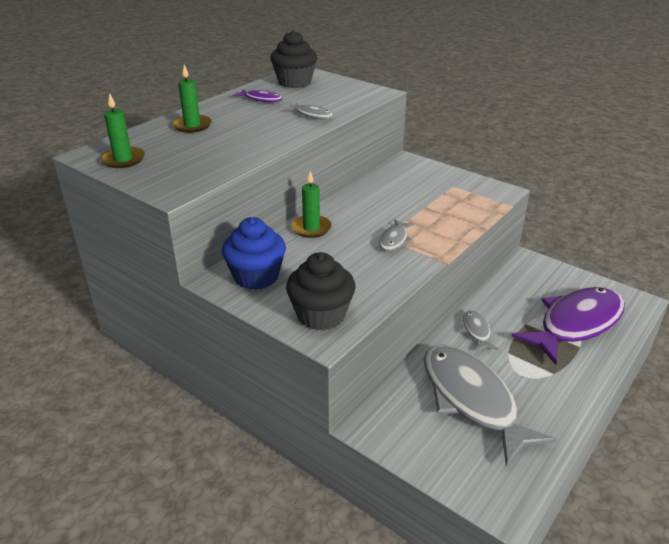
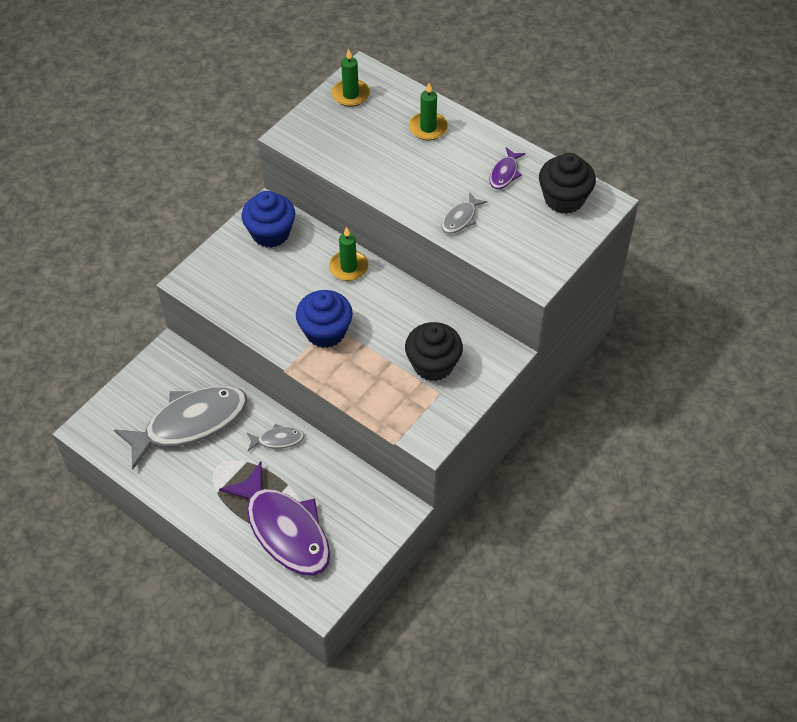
camera: 90 degrees right, 20 degrees up
(321, 315) = (215, 278): black cupcake -> black cupcake (433, 364)
(394, 240) = (325, 332): grey fish -> blue cupcake

